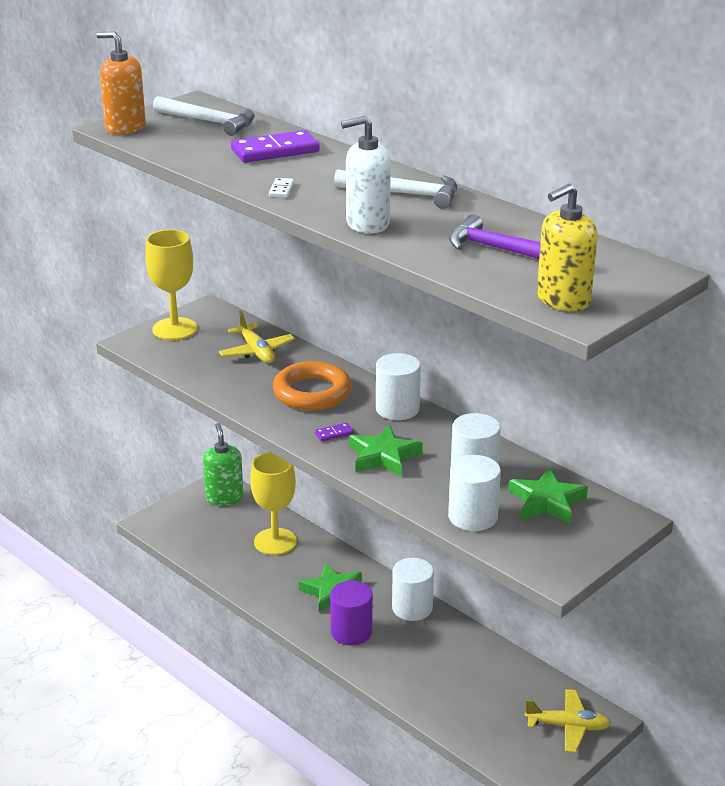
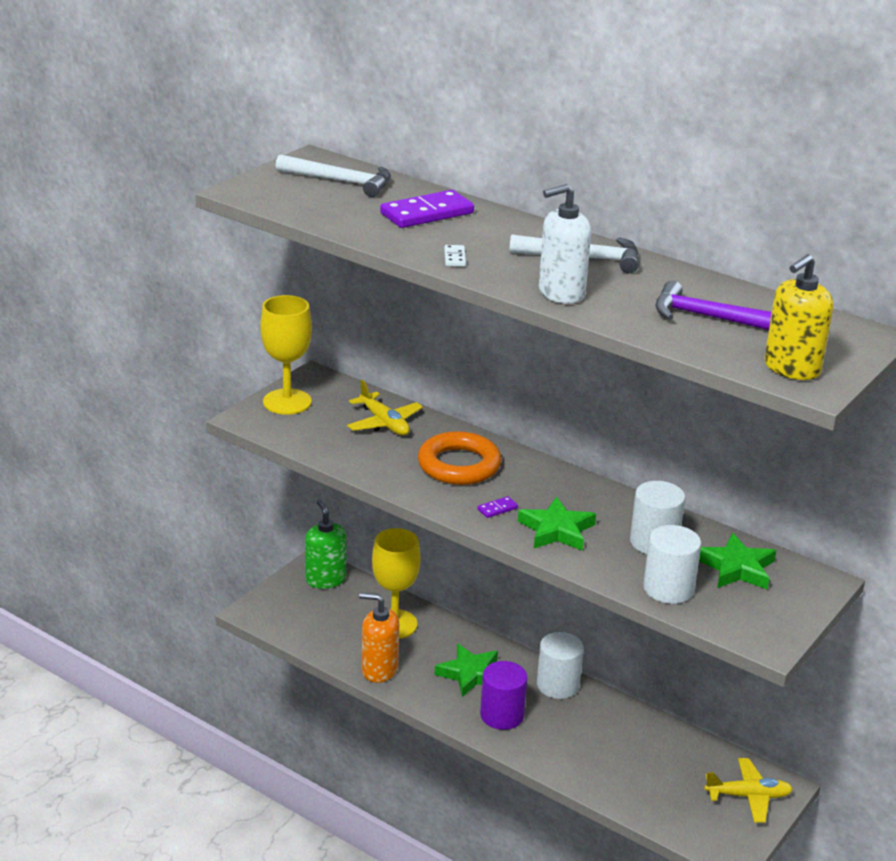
camera: 10 degrees left, 0 degrees up
(125, 127) = (253, 190): orange soap dispenser -> orange soap dispenser (379, 670)
(397, 409) = (553, 478): white cylinder -> none

